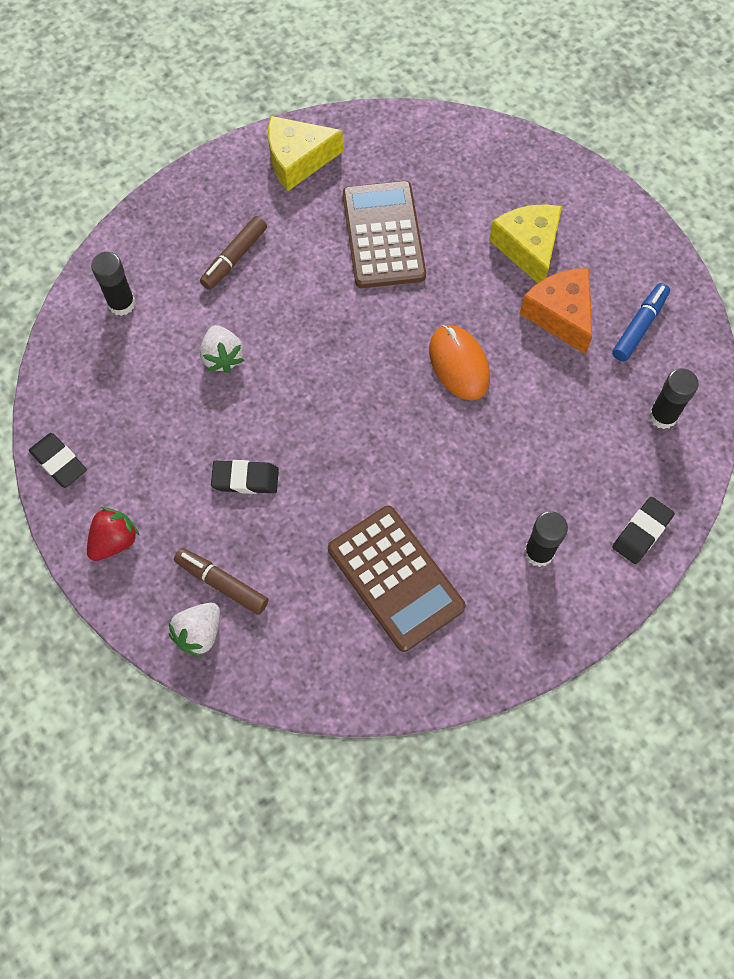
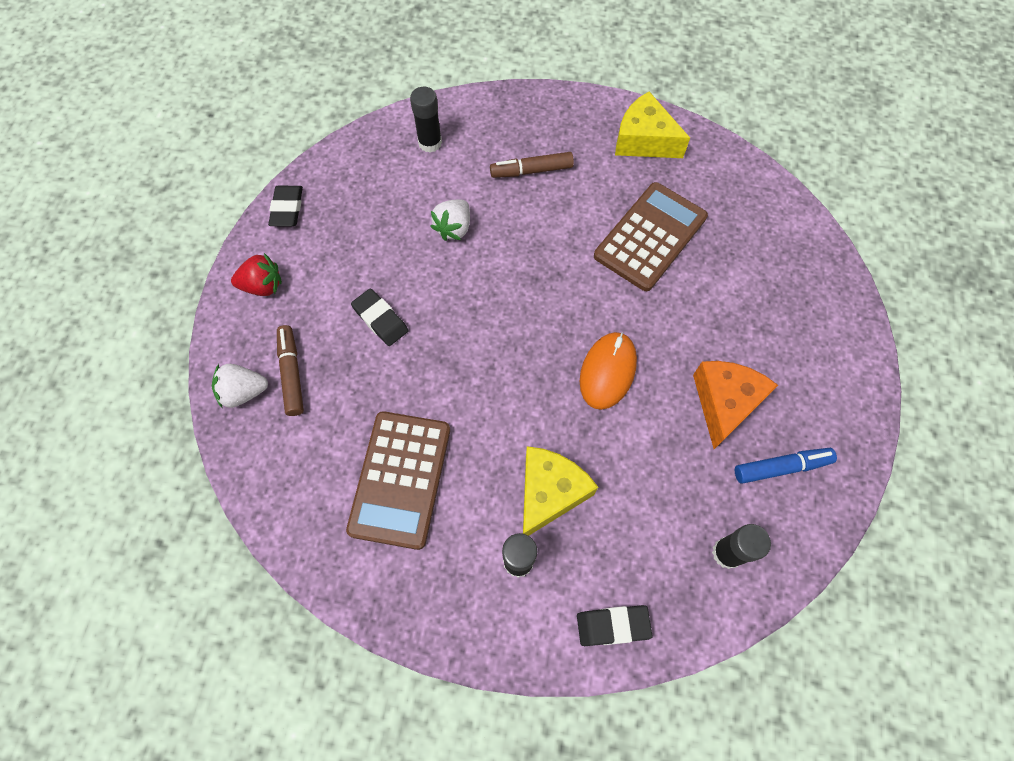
camera: 45 degrees right, 0 degrees up
(528, 248) = (751, 333): yellow cheese -> yellow cheese (549, 492)

